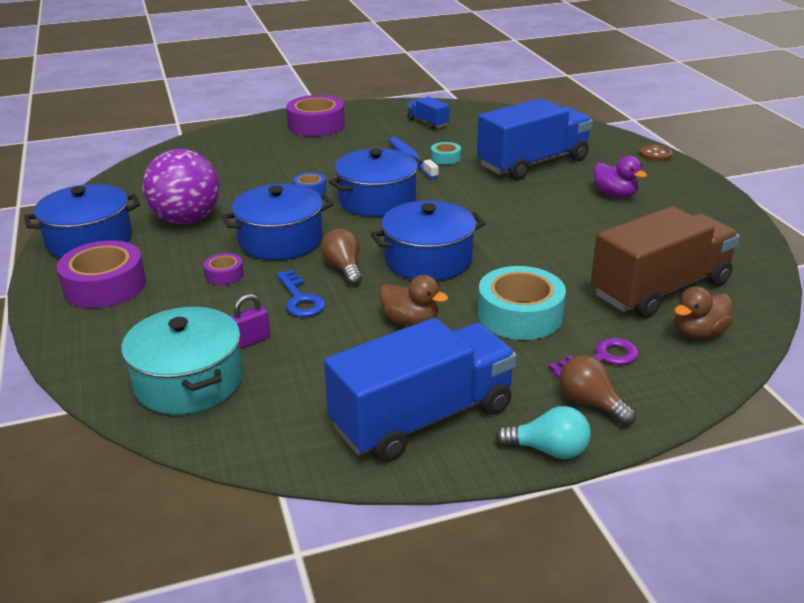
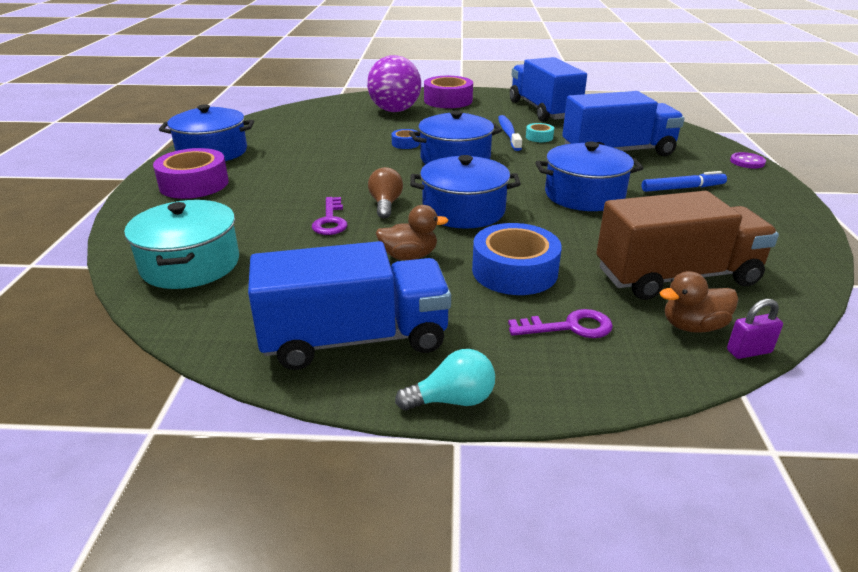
camera: 20 degrees right, 0 degrees up
(186, 220) = (293, 149): purple ball -> purple ball (395, 110)
(224, 274) = (287, 192): purple tape -> none
(251, 340) = (265, 244): purple padlock -> purple padlock (749, 351)
(281, 240) = (352, 175): blue pot -> blue pot (584, 195)
(300, 299) = (330, 220): blue key -> purple key
(411, 321) = (409, 256): brown duck -> brown duck turned 60 degrees counterclockwise
(427, 123) = (543, 110): blue truck -> blue truck, size x2.23
(520, 315) = (514, 271): turquoise tape -> blue tape
(548, 450) = (452, 400): turquoise light bulb -> turquoise light bulb turned 45 degrees counterclockwise
(591, 403) = (528, 367): brown light bulb -> none
(615, 194) = (682, 188): purple duck -> blue marker
(655, 154) = (747, 162): brown button -> purple button

